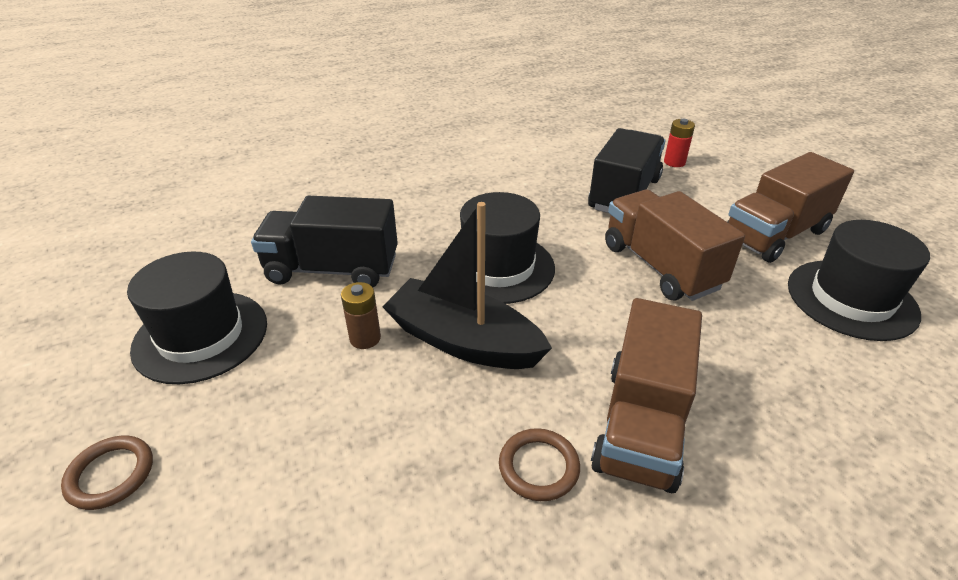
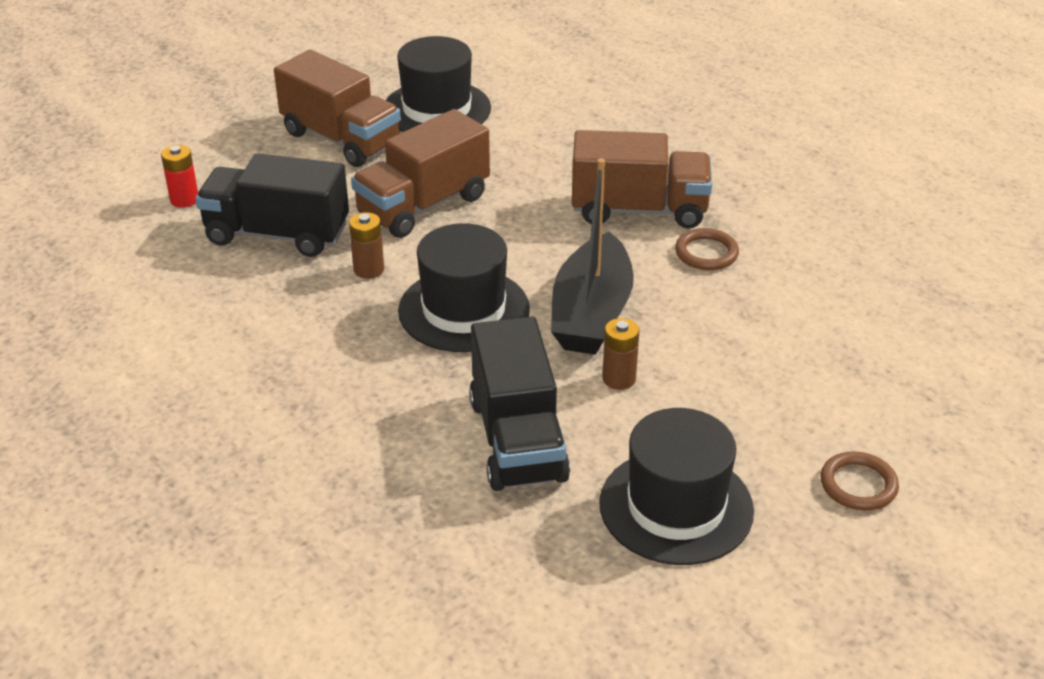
camera: 105 degrees left, 0 degrees up
(567, 228) = (369, 270): none -> brown battery

